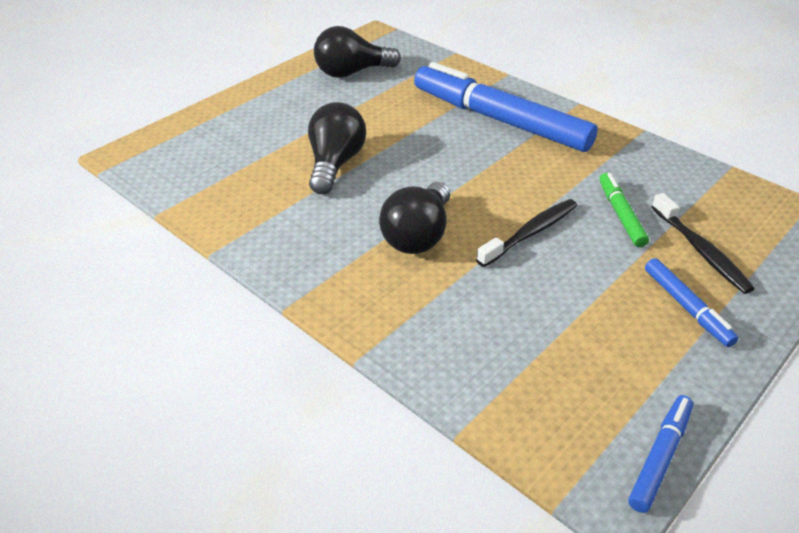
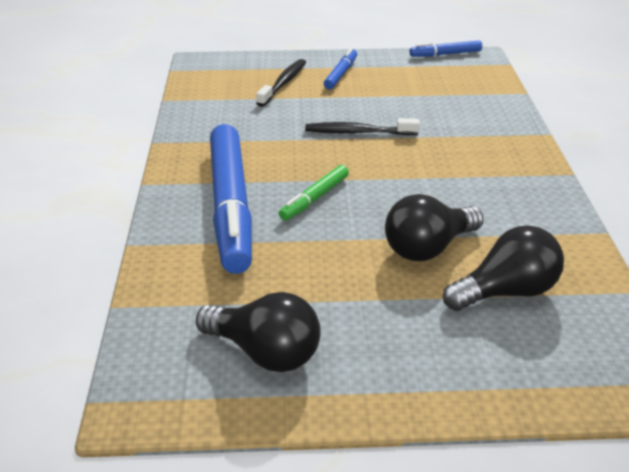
camera: 135 degrees left, 5 degrees down
(418, 235) = (433, 166): black light bulb -> black light bulb (506, 292)
(621, 214) = (286, 113): green marker -> green marker (314, 198)

